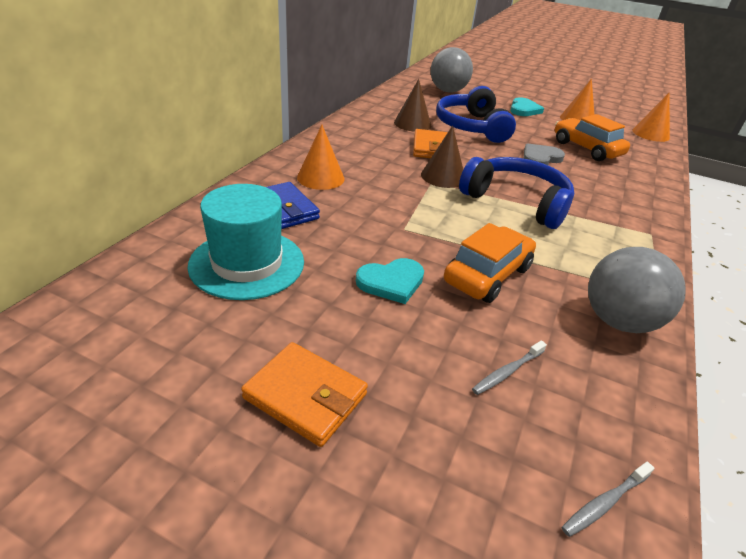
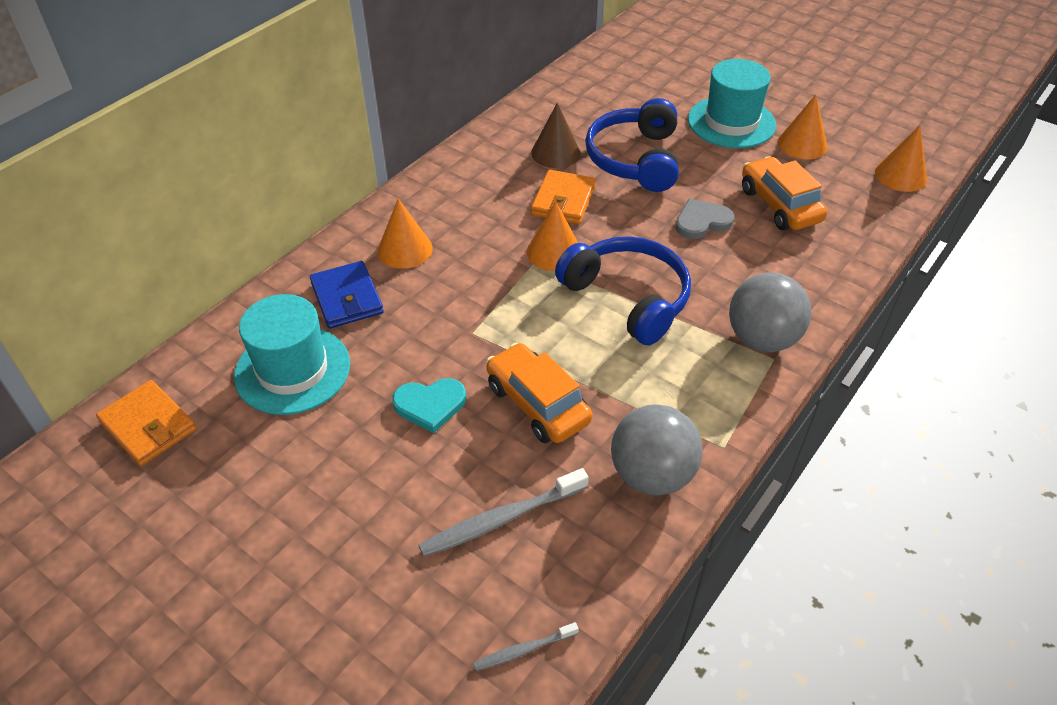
camera: 15 degrees right, 10 degrees up
(305, 396) = (307, 522): orange wallet -> orange wallet (148, 426)
(443, 176) = (554, 252): brown cone -> orange cone
(448, 91) = (636, 82): grey ball -> grey ball (762, 339)
(487, 275) = (537, 404): orange car -> orange car turned 90 degrees counterclockwise
(507, 372) = (501, 519): grey toothbrush -> grey toothbrush, size x1.84
(524, 110) = (731, 122): turquoise heart -> turquoise hat

